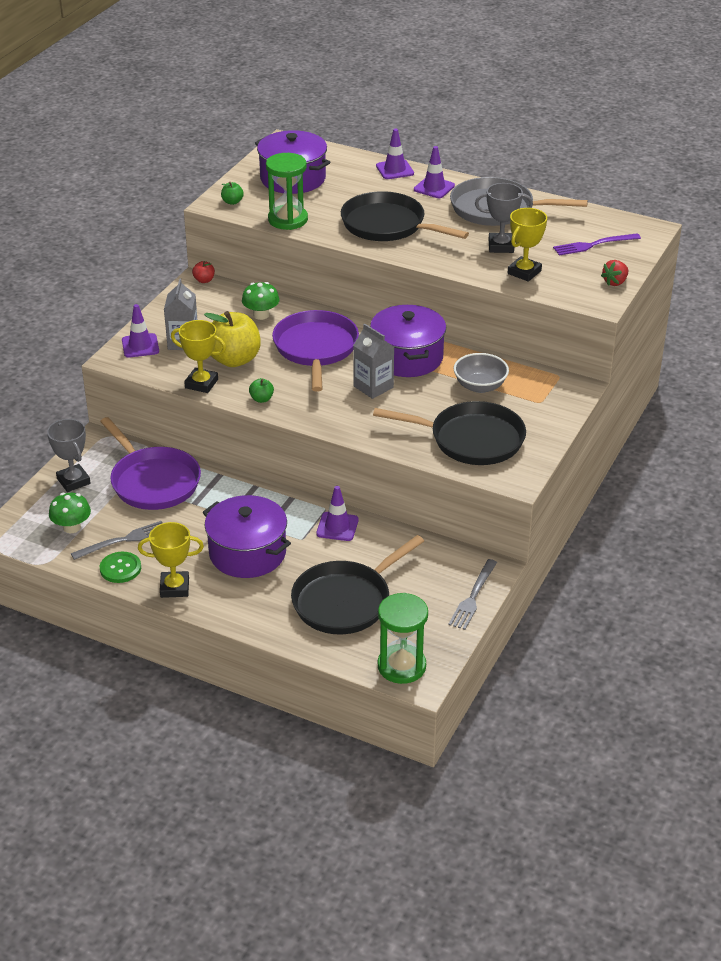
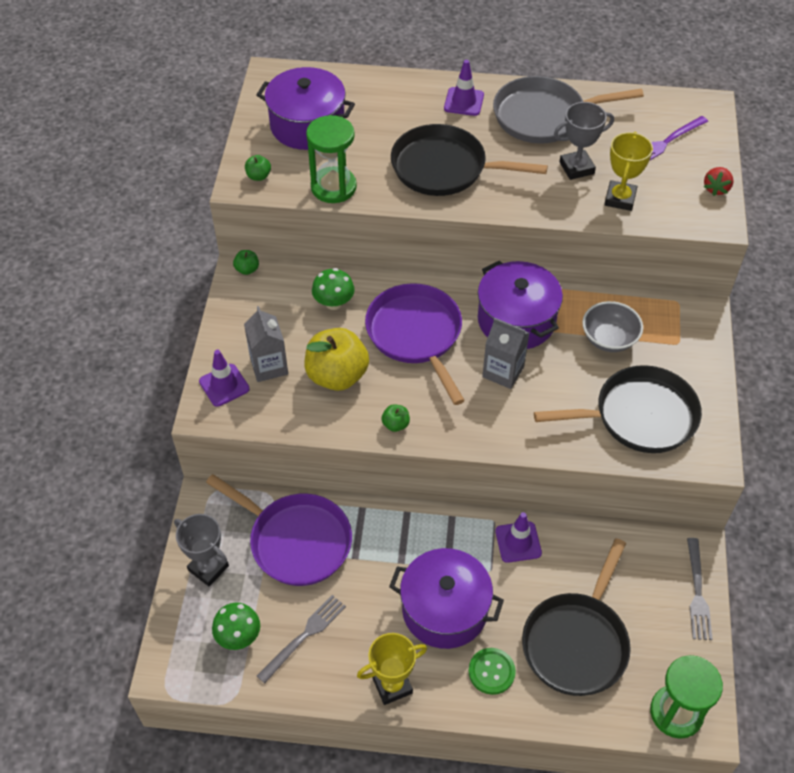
camera: 20 degrees left, 15 degrees up
(120, 568) = (321, 678): green button -> green button (491, 671)
(201, 384) = (319, 421): yellow trophy -> none
(204, 280) = (247, 269): red apple -> green apple
(395, 170) = (409, 86): purple traffic cone -> none

